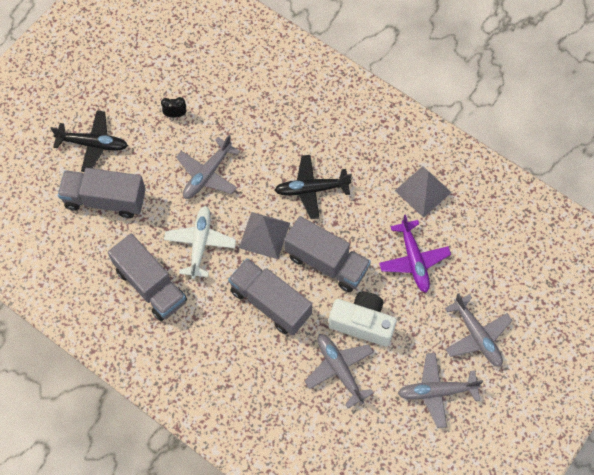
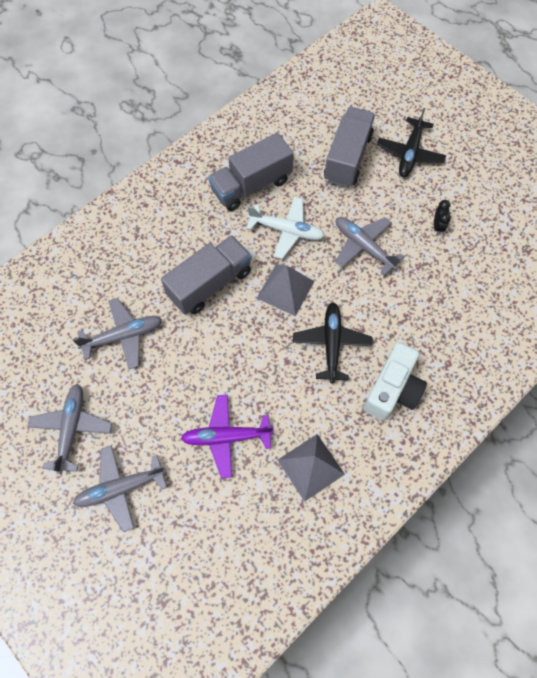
camera: 100 degrees right, 0 degrees up
(326, 262) = (242, 344): grey truck -> none
(362, 323) = (166, 367): white camera -> white camera (392, 390)

